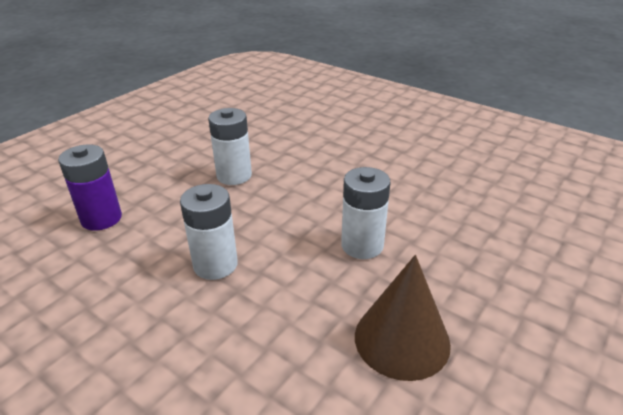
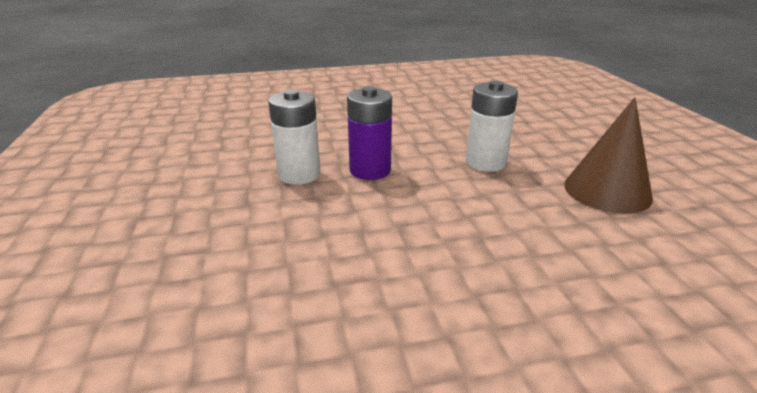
camera: 50 degrees left, 5 degrees down
(101, 218) = (238, 278): purple battery -> purple battery (370, 170)
(215, 265) = (428, 233): white battery -> none

